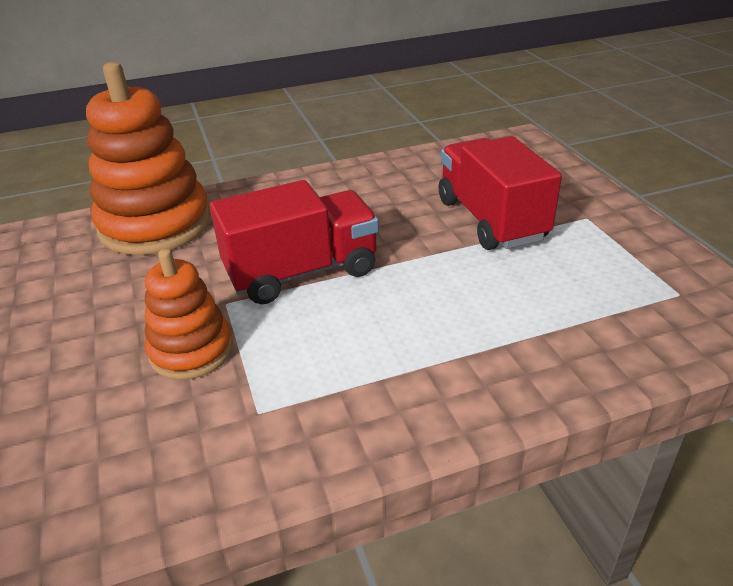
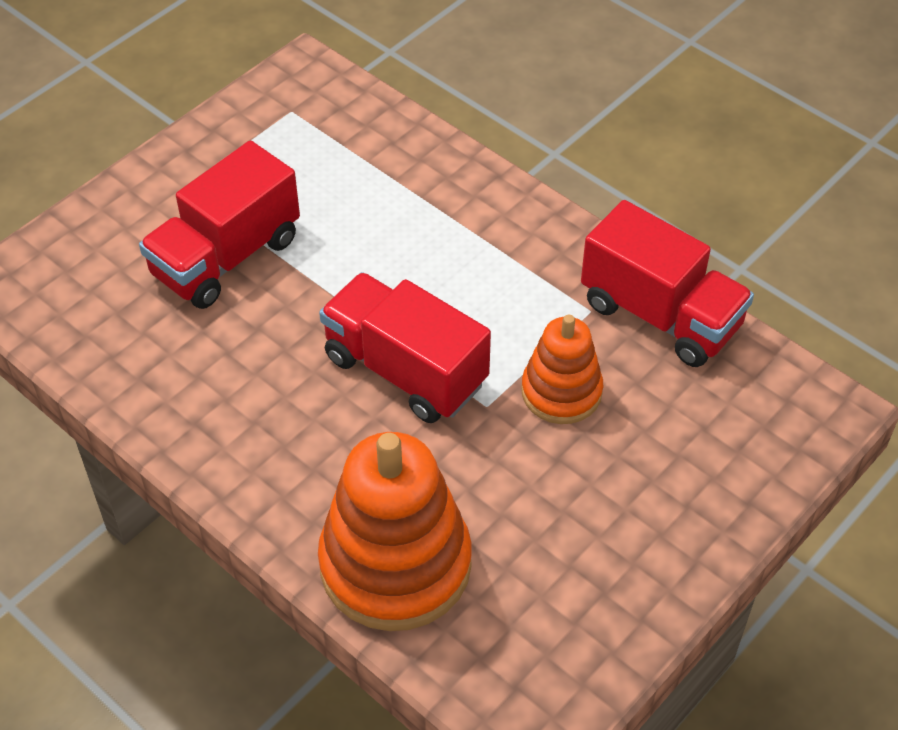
camera: 120 degrees left, 15 degrees up
(198, 471) = (660, 315): none -> red truck

